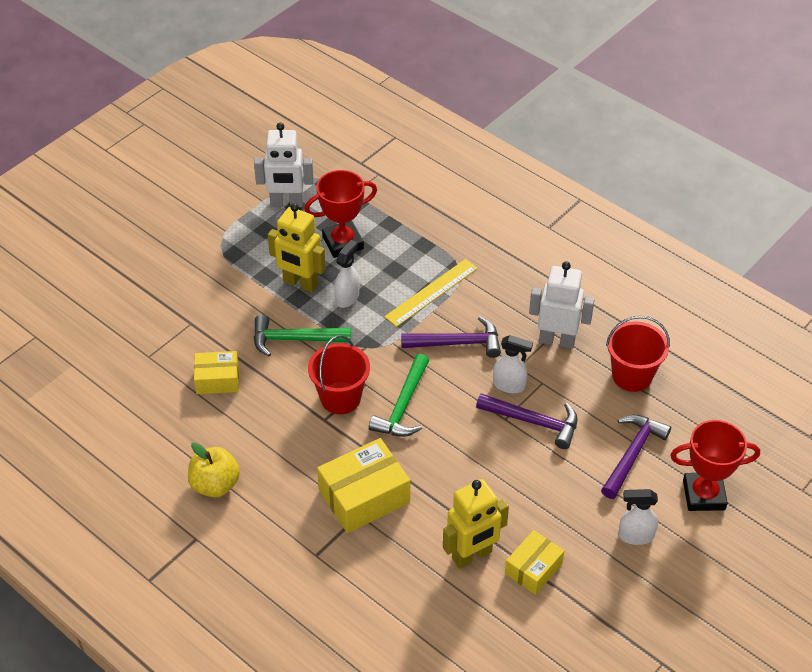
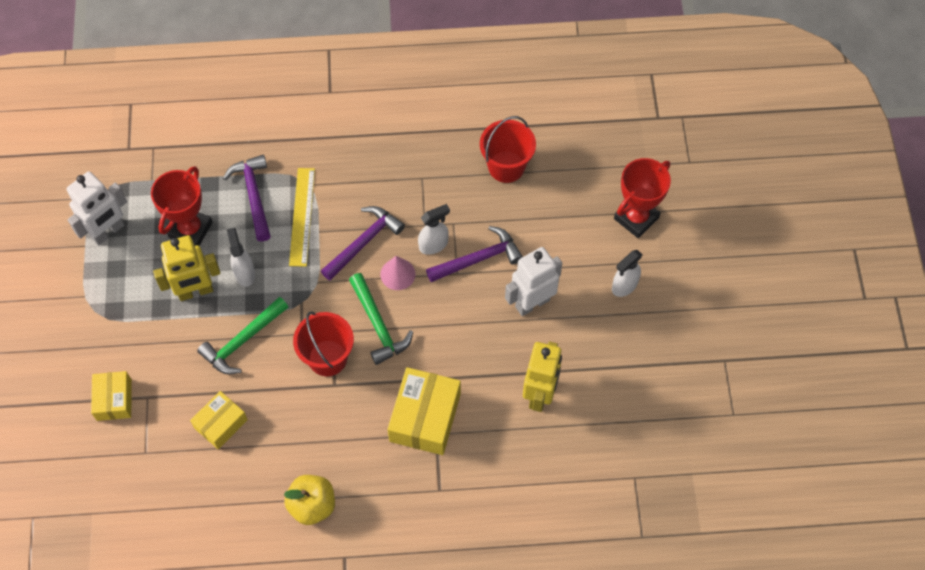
camera: 45 degrees left, 15 degrees up
(458, 383) = (397, 274): none -> pink cone
(533, 568) = (587, 367): yellow box -> yellow box (114, 400)
(557, 340) = (429, 181): white robot -> white robot (532, 303)
(632, 454) = (565, 227): purple hammer -> purple hammer (254, 195)

